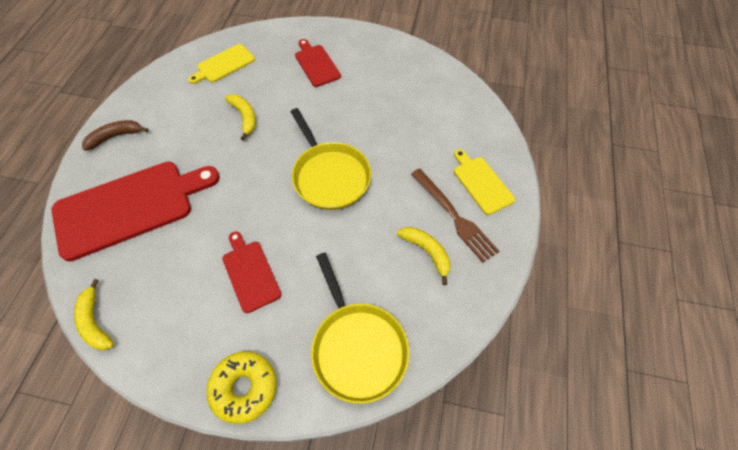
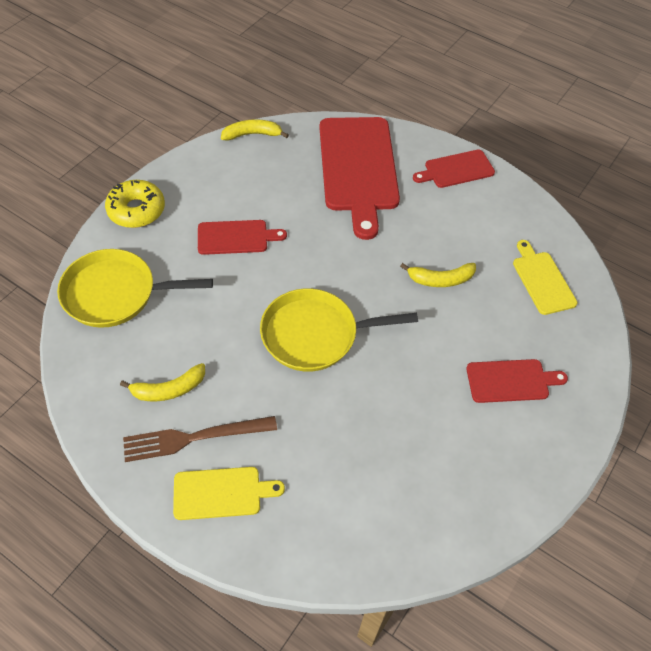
camera: 110 degrees right, 5 degrees down
(116, 136) = (456, 169): brown banana -> red cutting board

